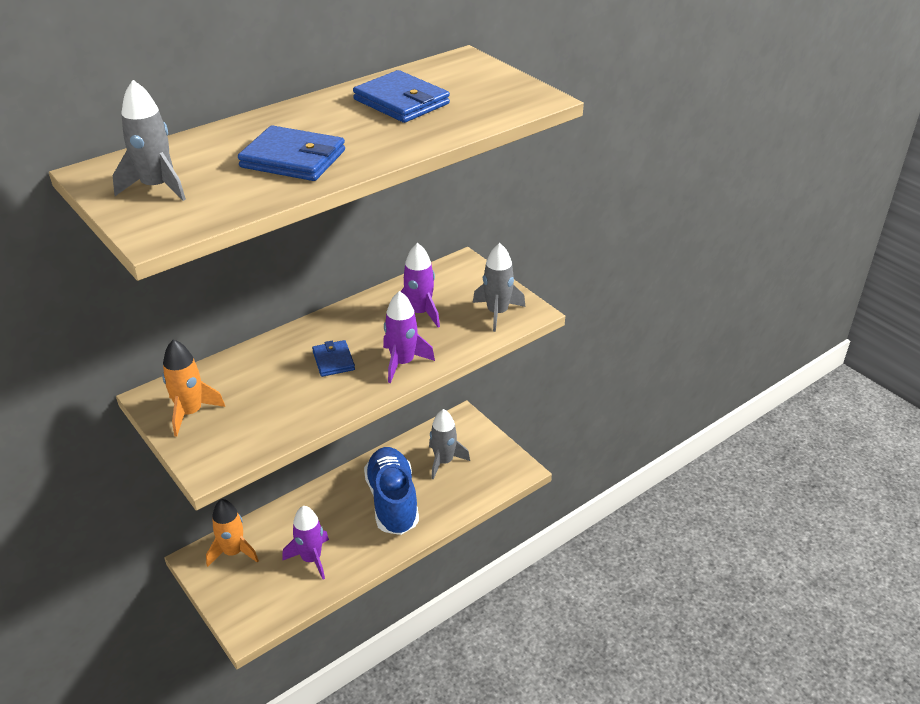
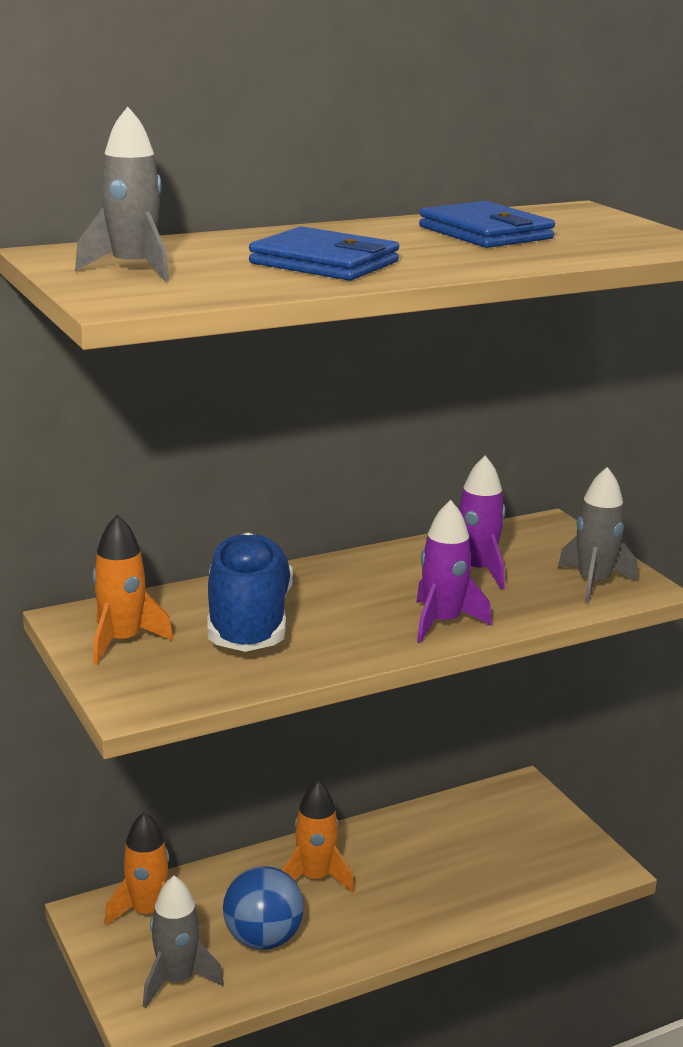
camera: 10 degrees right, 15 degrees down
(311, 559) = (263, 939): purple rocket -> blue ball
(333, 361) = (340, 608): blue wallet -> none
(338, 508) = (315, 878): none -> orange rocket
(392, 501) = (400, 881): blue shoe -> blue shoe (249, 622)
(444, 461) = (487, 839): grey rocket -> grey rocket (176, 980)

